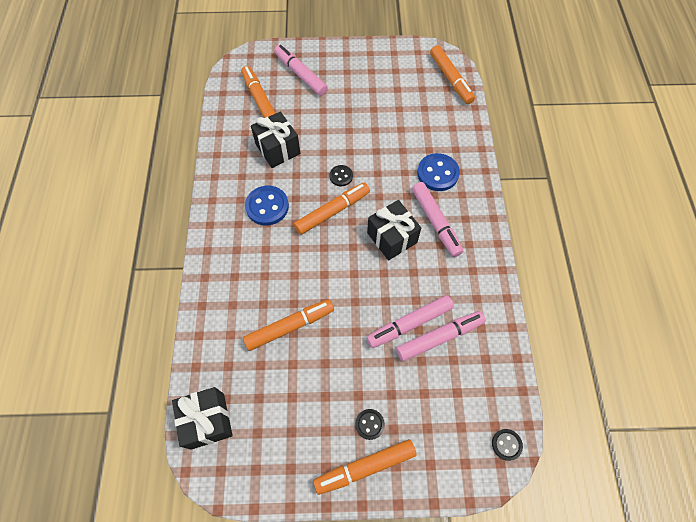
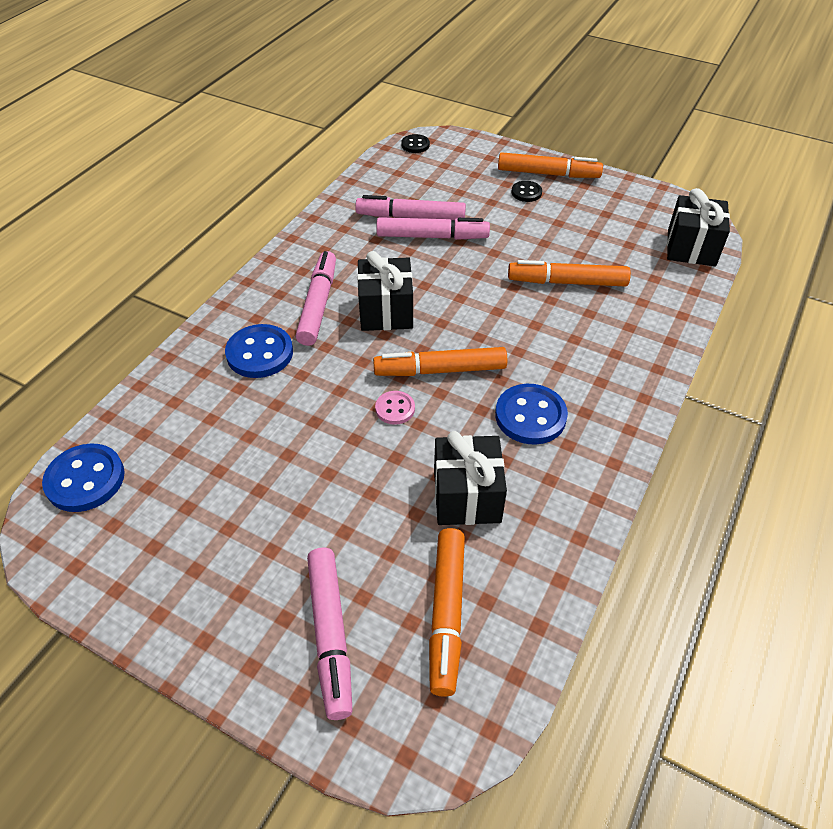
camera: 150 degrees left, 15 degrees down
(341, 176) = (395, 409): black button -> pink button
(451, 79) = (85, 479): orange marker -> blue button

